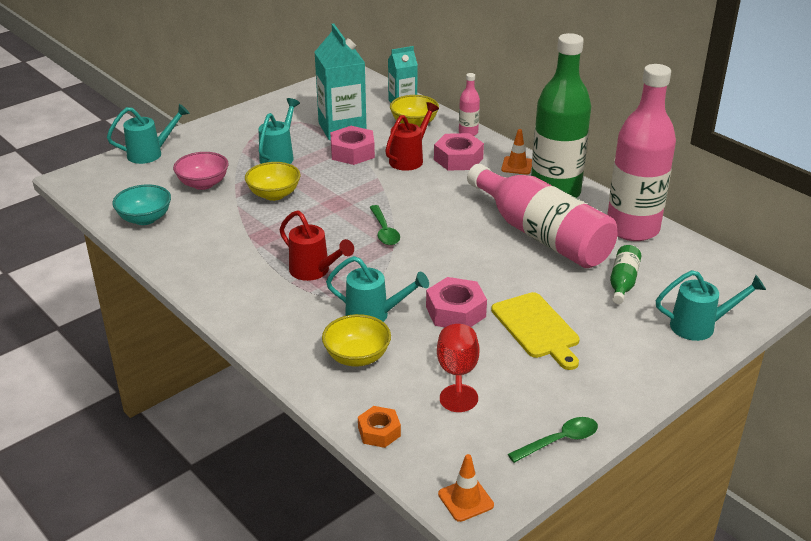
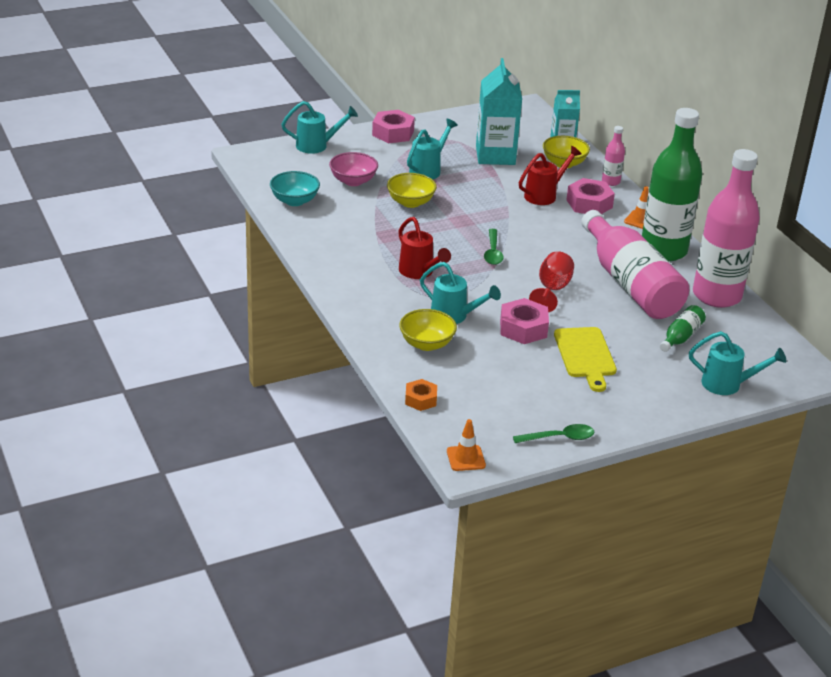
camera: 15 degrees right, 0 degrees up
(352, 152) = (495, 179): pink nut -> pink nut (393, 133)
(457, 374) = (501, 374): red goblet -> red goblet (552, 290)

